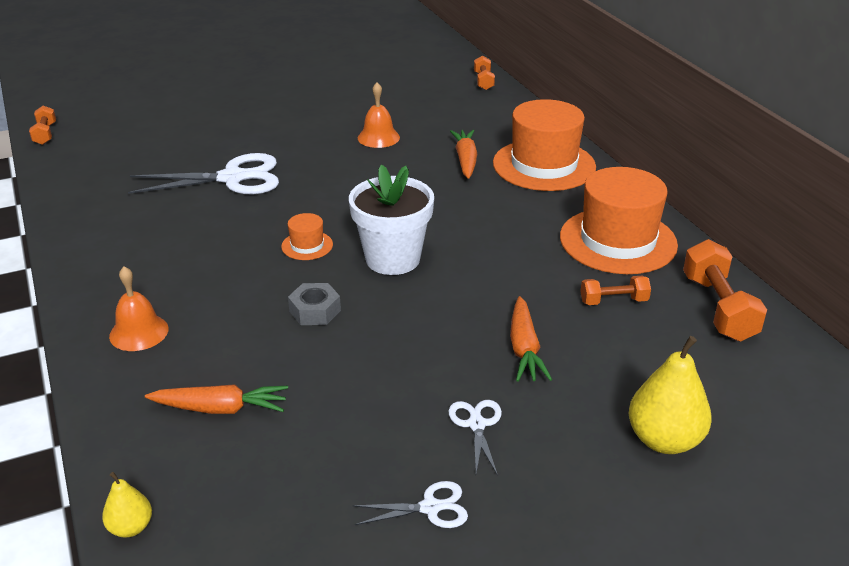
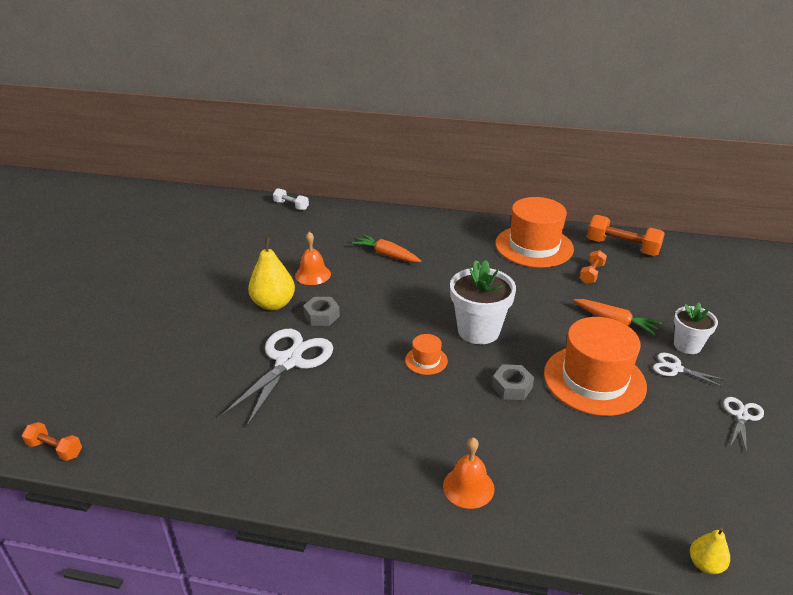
camera: 55 degrees left, 0 degrees up
(221, 408) = (596, 473): orange carrot -> none
(317, 167) = (322, 316): none -> grey nut
(483, 81) = (291, 206): orange dumbbell -> white dumbbell
(542, 423) = (687, 345): none -> white flower pot
(544, 165) = (426, 232): orange hat -> orange hat (594, 380)
(664, 440) = (722, 313): yellow pear -> yellow pear (273, 304)

